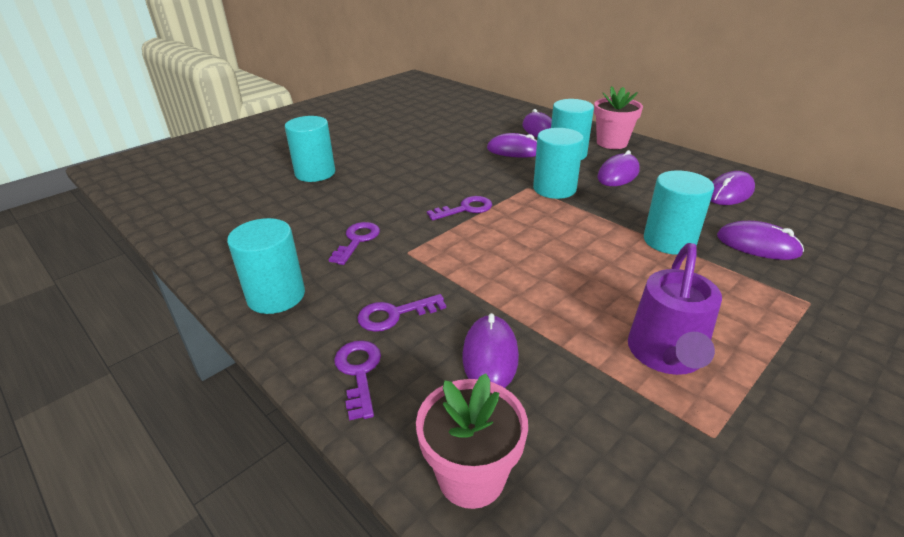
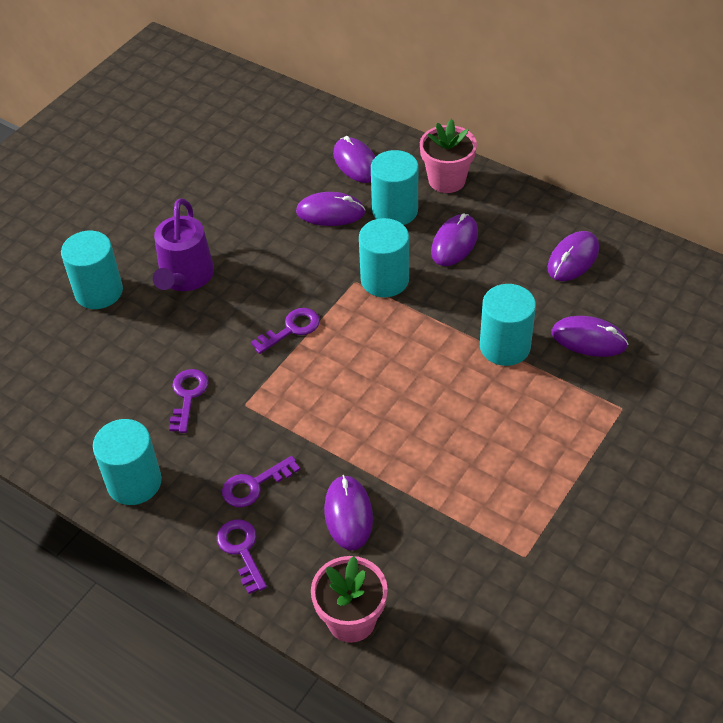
camera: 10 degrees left, 15 degrees up
(666, 355) = (494, 487): purple watering can -> purple watering can (185, 277)

